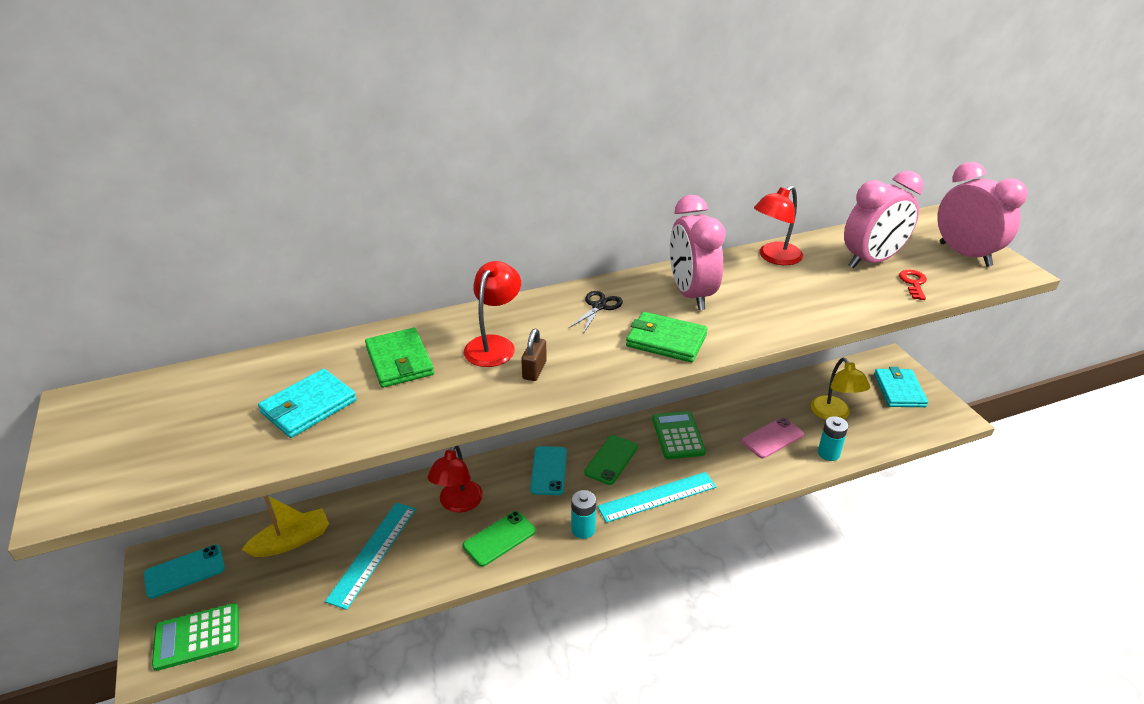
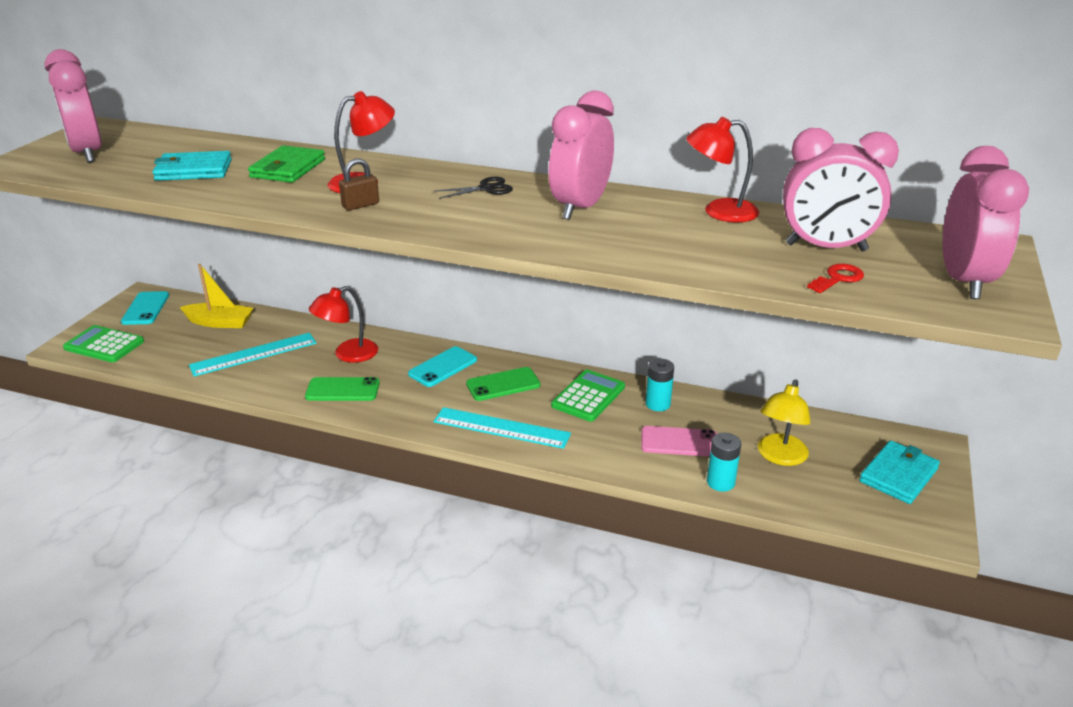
camera: 40 degrees right, 5 degrees down
(141, 443) = (87, 153): none -> pink clock
(185, 571) = (145, 308): turquoise phone -> turquoise phone turned 75 degrees clockwise
(583, 529) = (409, 417): turquoise battery -> turquoise battery (658, 404)
(666, 340) = (494, 226): green wallet -> none

